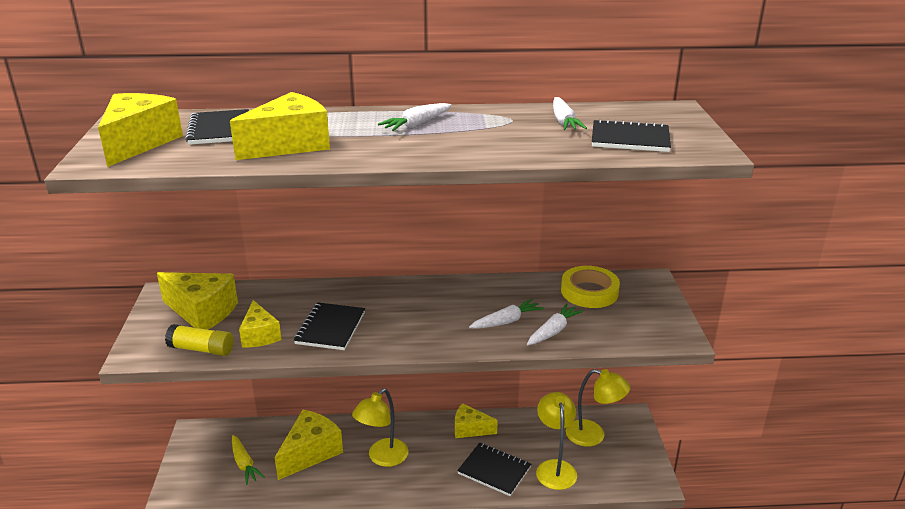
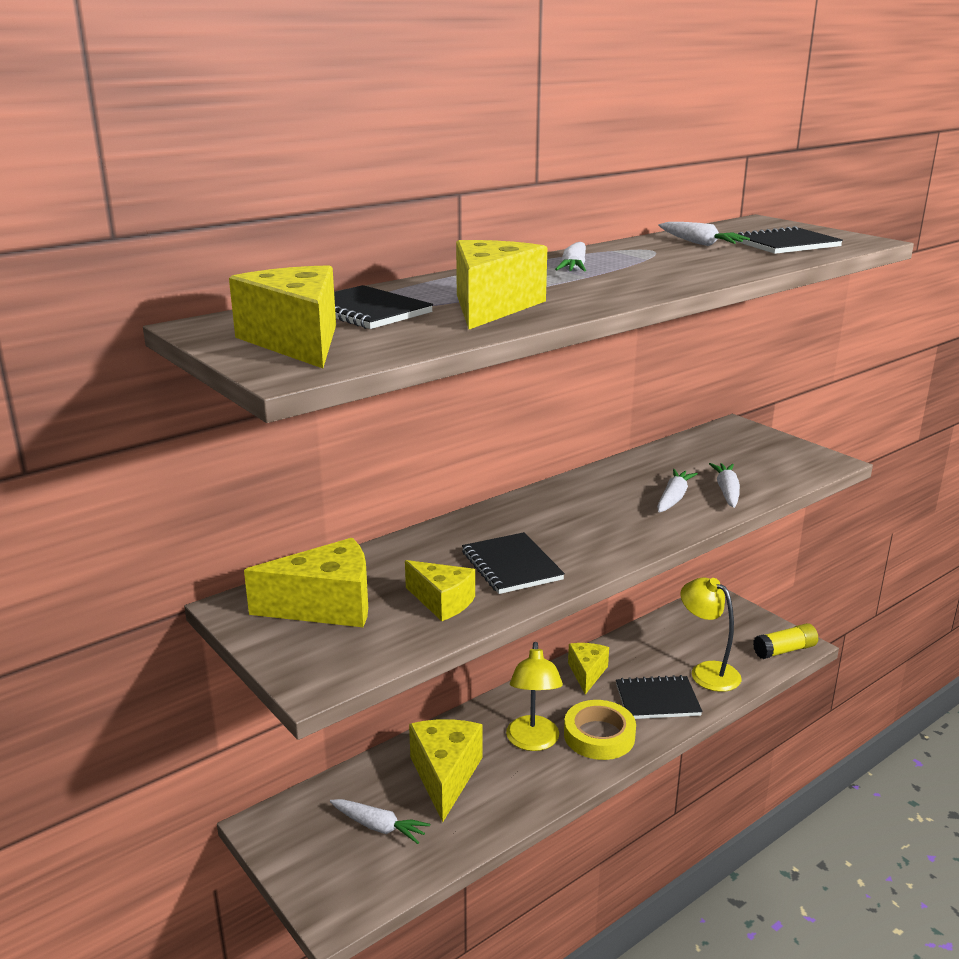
camera: 35 degrees left, 5 degrees down
(201, 349) = (394, 642): yellow glue stick -> yellow glue stick (784, 650)
(244, 464) = (378, 826): yellow carrot -> white carrot
(470, 429) = (587, 673): yellow cheese -> yellow cheese turned 120 degrees clockwise
(589, 292) = (702, 451): yellow tape -> yellow tape (599, 735)
(593, 435) = (704, 628): yellow lamp -> none

